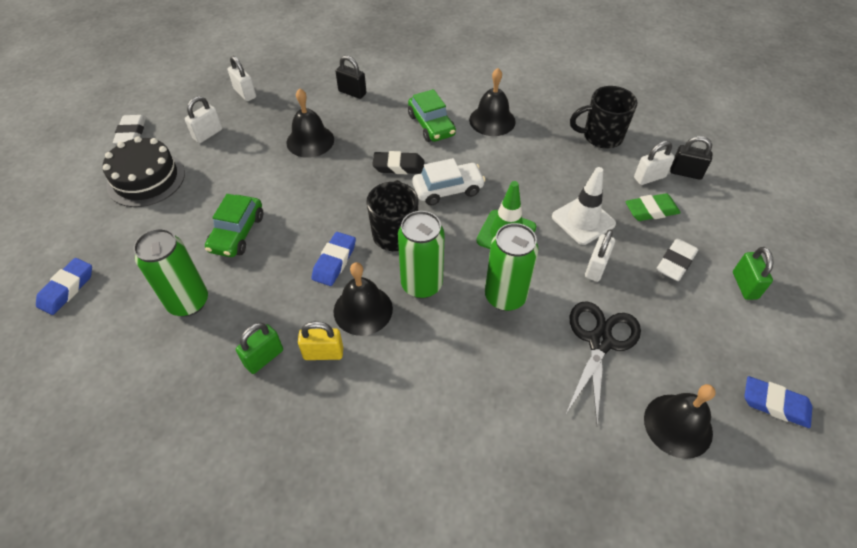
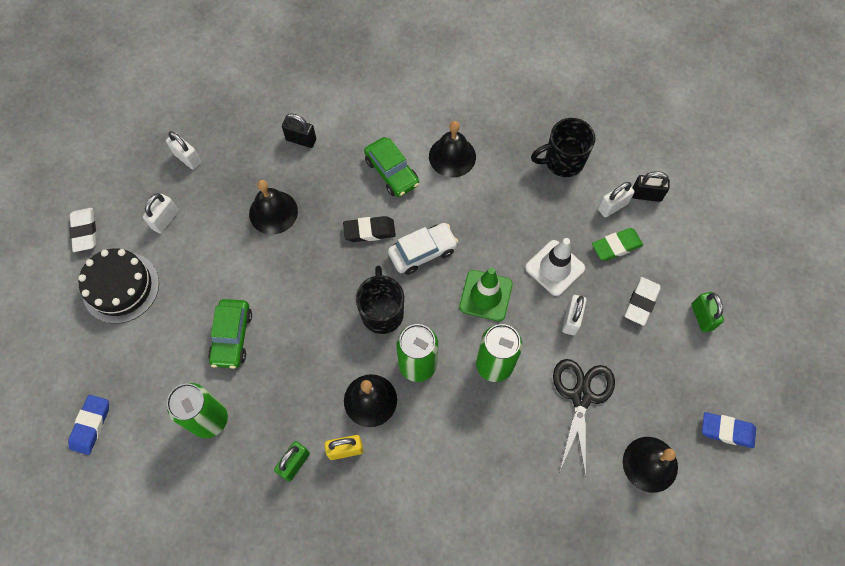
camera: 10 degrees left, 15 degrees up
(334, 261) = (332, 353): blue eraser -> none

